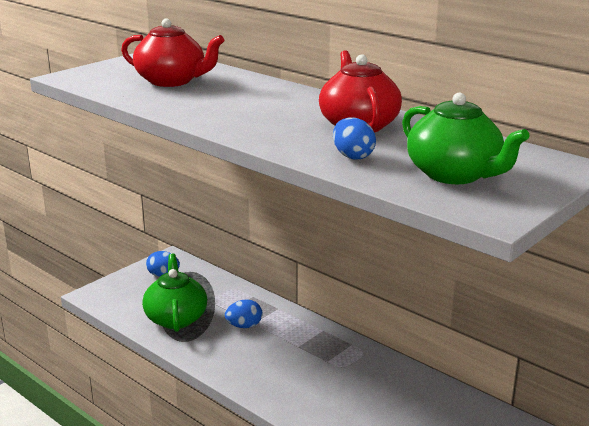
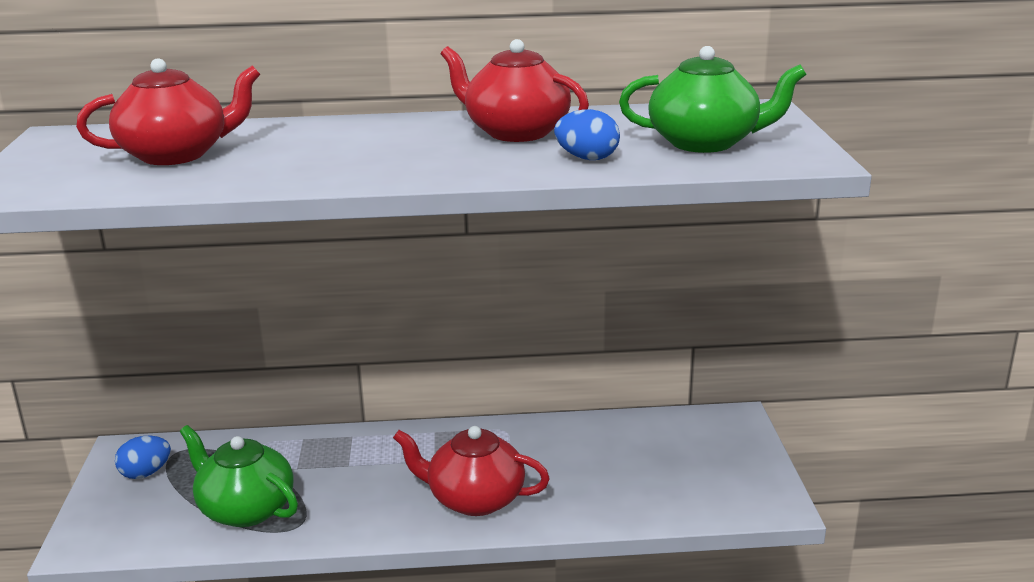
camera: 45 degrees left, 0 degrees up
(244, 326) = (343, 473): blue egg -> none
(285, 381) = (474, 499): none -> red teapot

